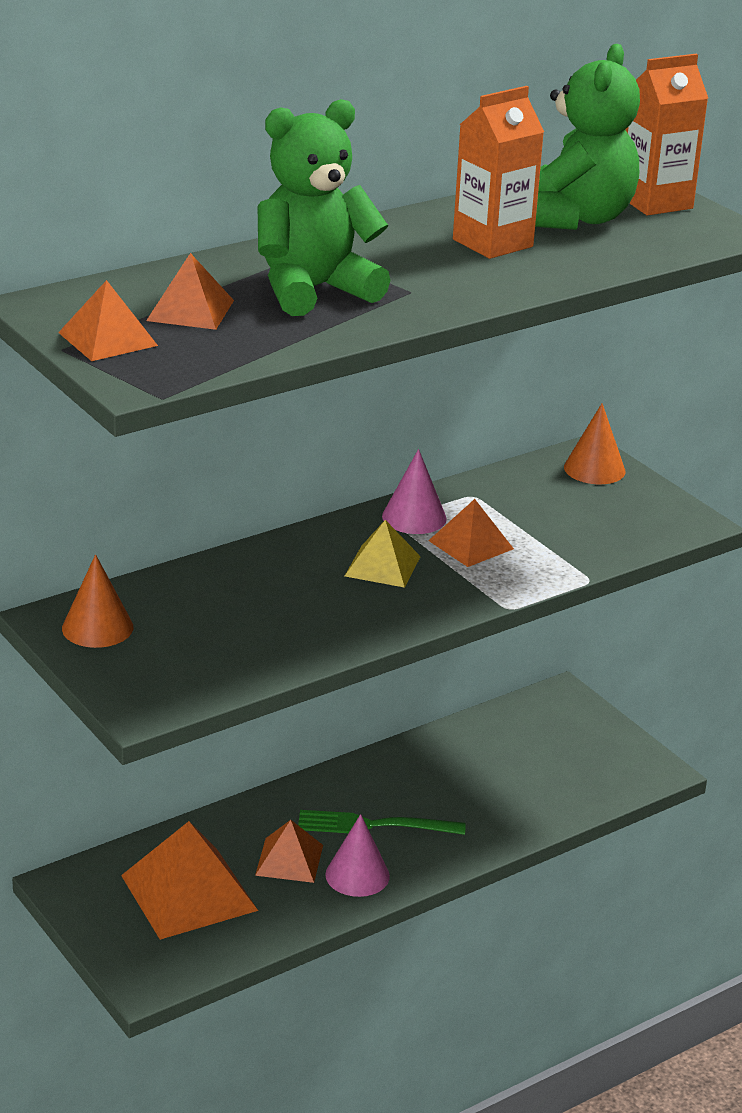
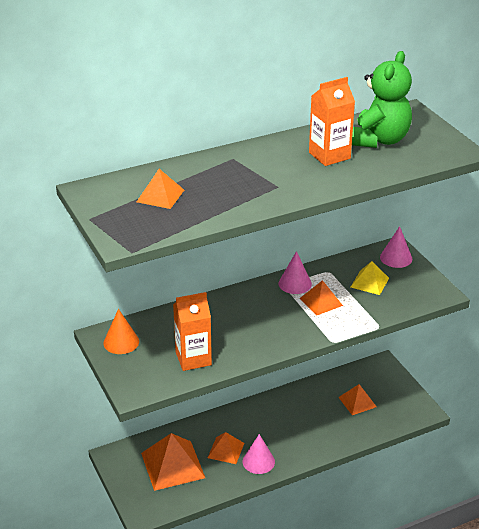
camera: 10 degrees right, 5 degrees up
(108, 339) = (114, 213): orange pyramid -> orange pyramid (357, 402)
(313, 290) = (227, 184): green teddy bear -> none
(373, 825) = (271, 433): green fork -> none
(382, 566) = (272, 312): yellow pyramid -> yellow pyramid (369, 282)
(594, 469) = (396, 258): orange cone -> pink cone
(655, 202) = (424, 130): orange carton -> orange carton (193, 358)

